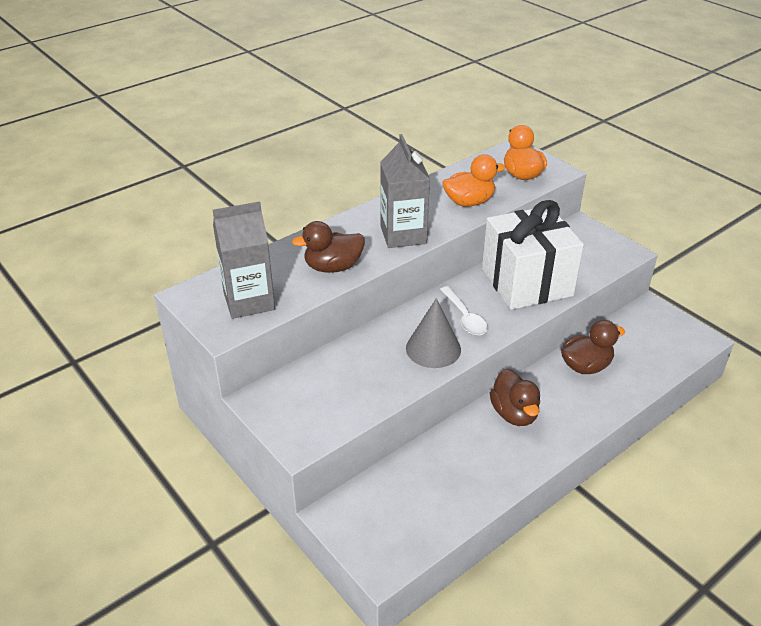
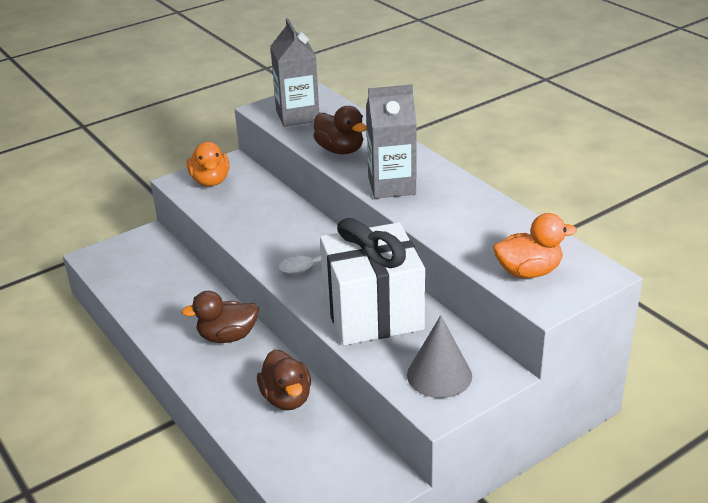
camera: 95 degrees right, 5 degrees down
(333, 267) = (340, 150): brown duck -> brown duck turned 150 degrees clockwise
(433, 348) = (272, 245): grey cone -> grey cone (439, 375)
(469, 202) = (458, 228): orange duck -> orange duck (210, 181)

